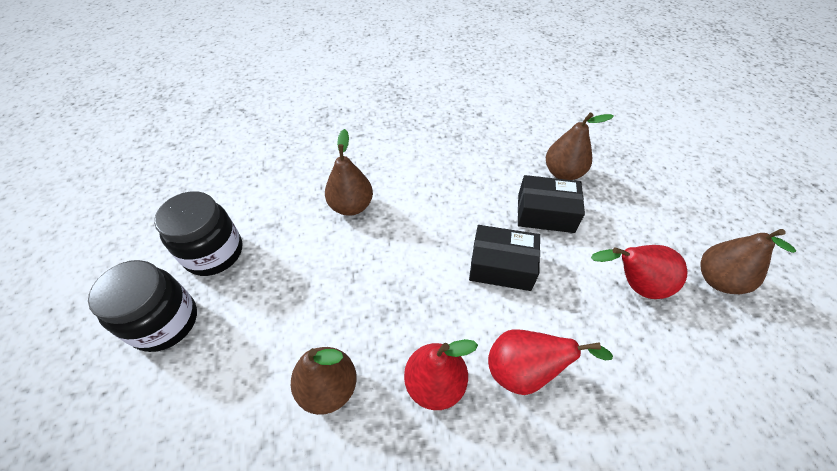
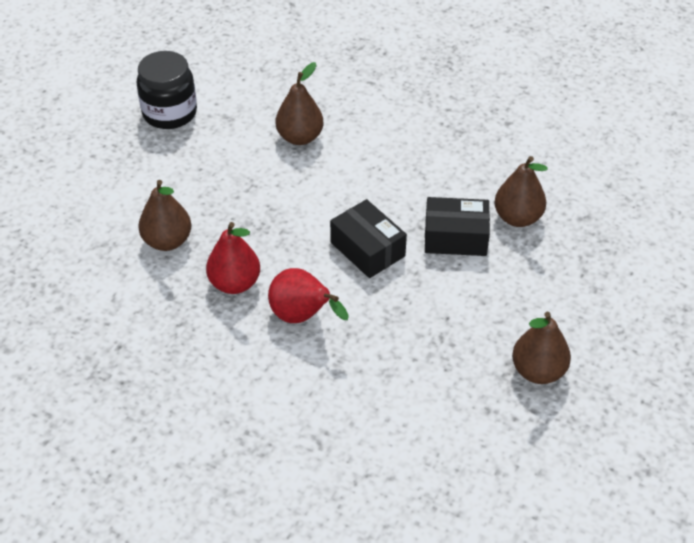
camera: 40 degrees right, 5 degrees down
(165, 322) = (103, 140): black jar -> none
(545, 213) = (455, 237): black box -> black box turned 45 degrees counterclockwise
(634, 284) = (459, 327): red pear -> none

